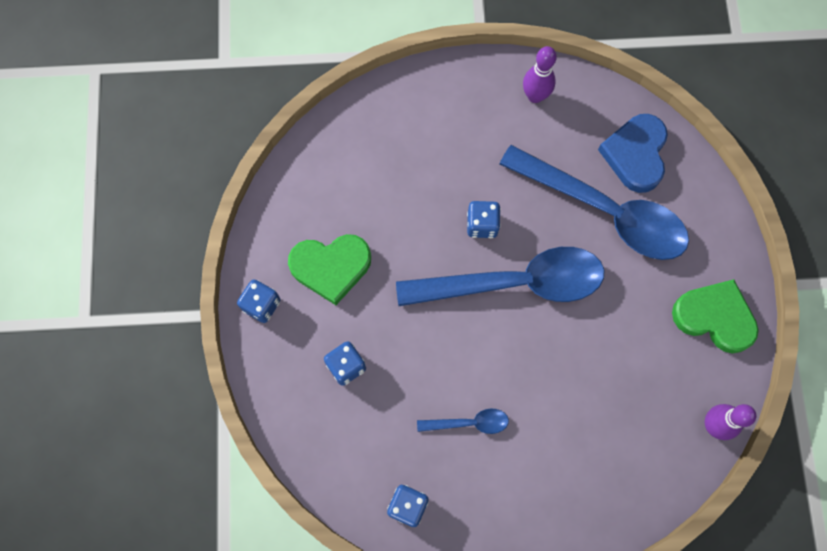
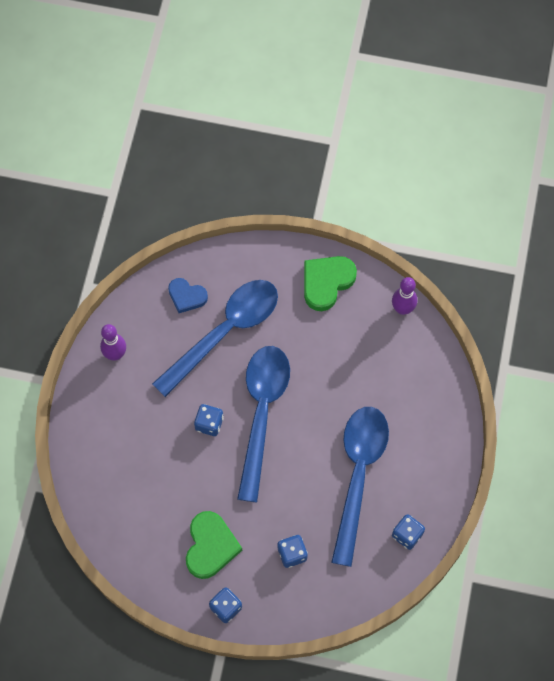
camera: 75 degrees left, 5 degrees down
(469, 423) = (358, 475): blue spoon -> blue spoon, size x2.35
(635, 154) = (187, 296): blue heart -> blue heart, size x0.65

